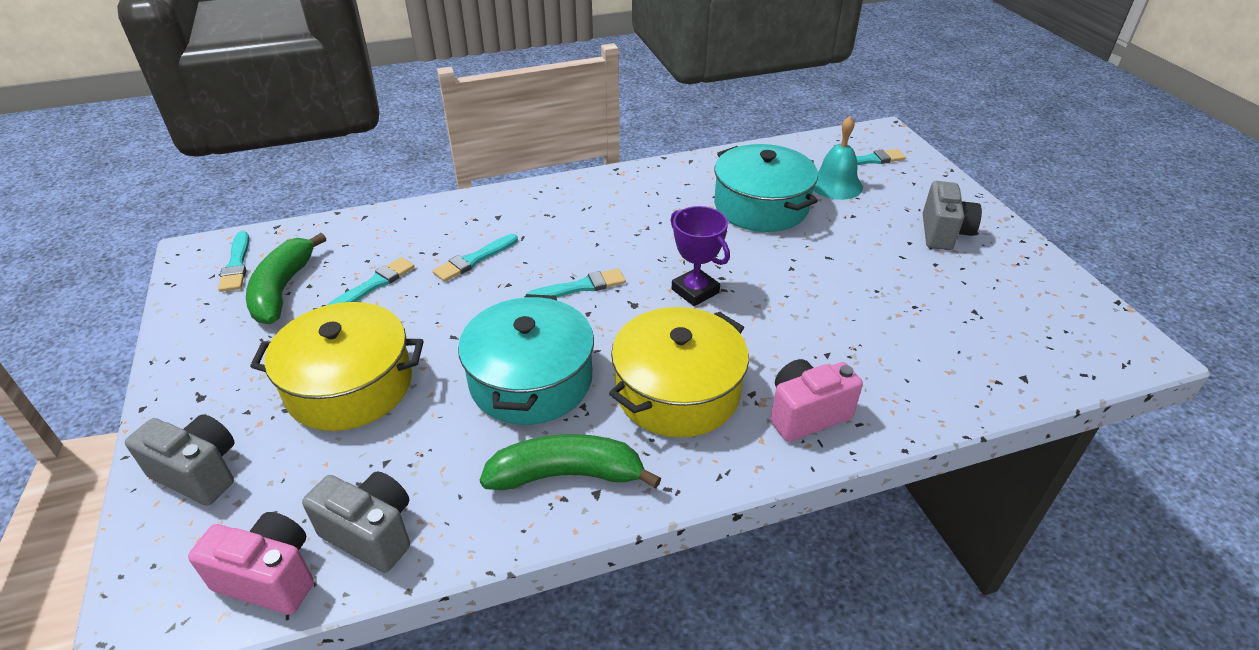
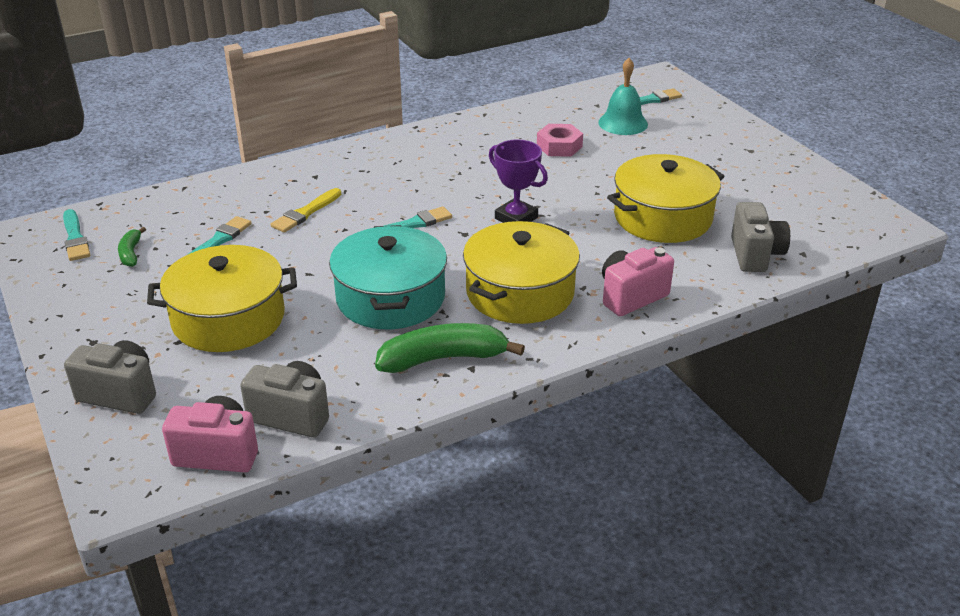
camera: 10 degrees left, 5 degrees down
(282, 289) = (131, 253): green banana -> green banana, size x0.50
(474, 260) = (305, 213): turquoise brush -> yellow brush
(761, 206) = (559, 146): turquoise pot -> pink nut
(861, 309) = (662, 217): none -> yellow pot
(943, 233) = (724, 154): grey camera -> grey camera (755, 255)

